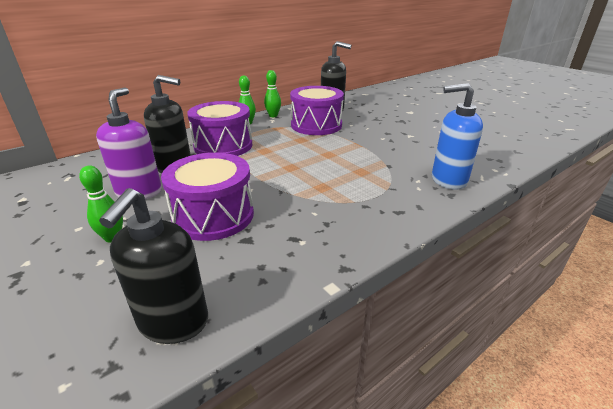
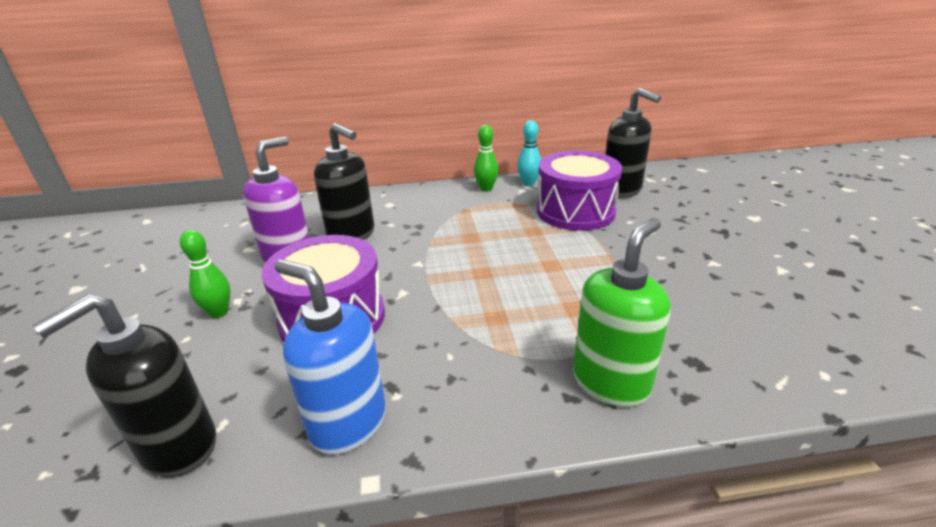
camera: 30 degrees right, 0 degrees up
(223, 146) = (427, 218): purple drum -> none
(273, 116) = (528, 183): green bowling pin -> turquoise bowling pin
(411, 199) = (611, 382): none -> green soap dispenser
(448, 180) = (708, 367): blue soap dispenser -> blue soap dispenser (348, 423)

